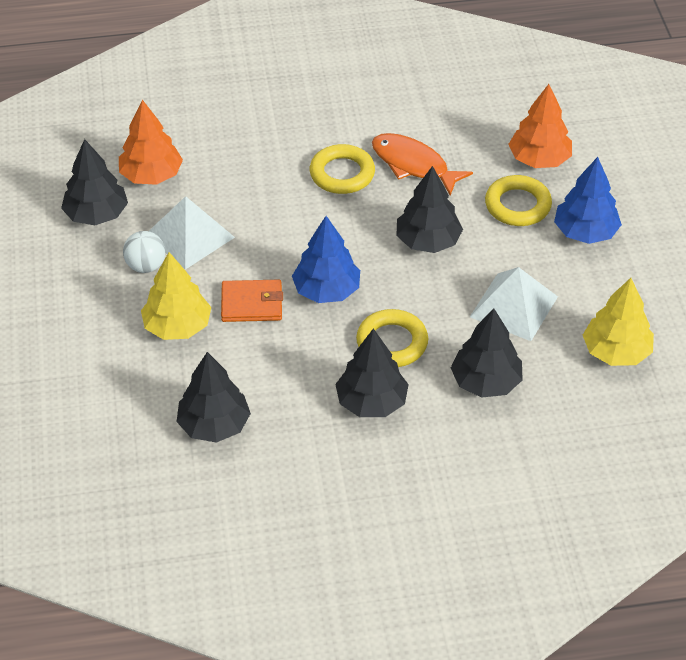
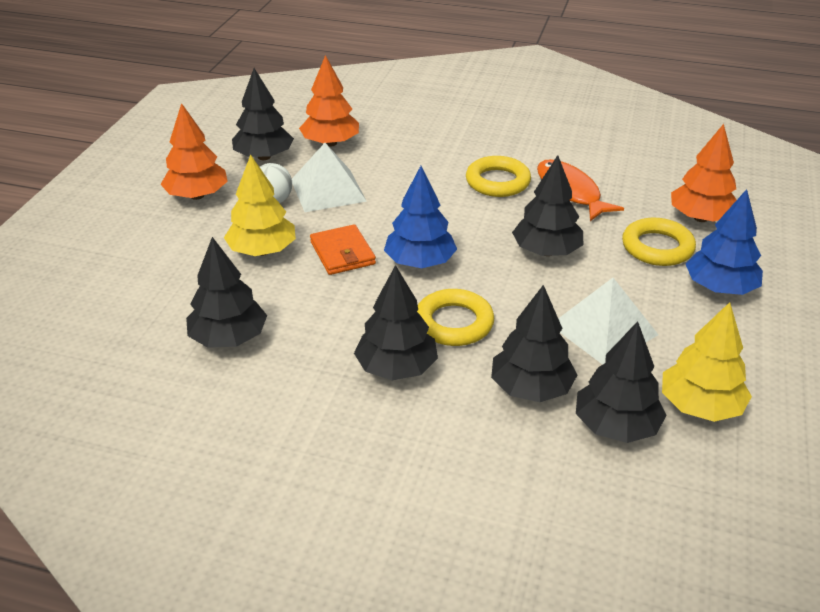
camera: 25 degrees right, 10 degrees down
(66, 284) = (197, 196): none -> orange tree
(251, 304) = (342, 253): orange wallet -> orange wallet turned 45 degrees clockwise
(564, 391) = (616, 426): none -> black tree

